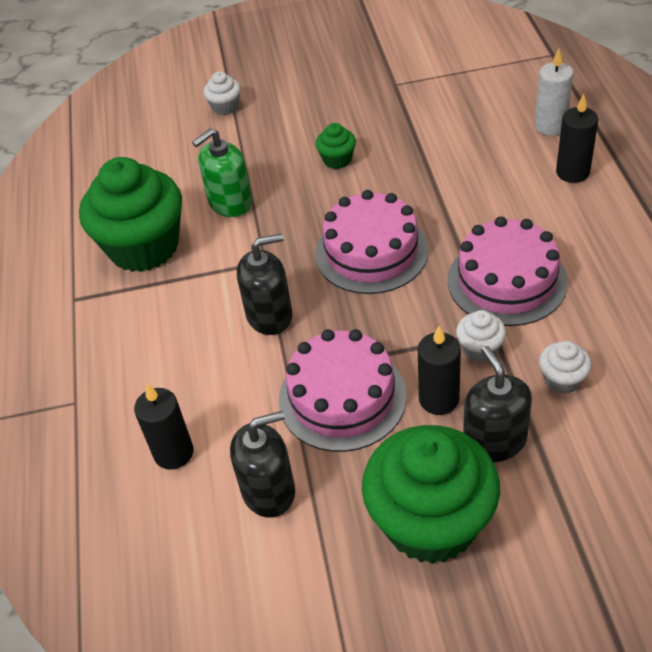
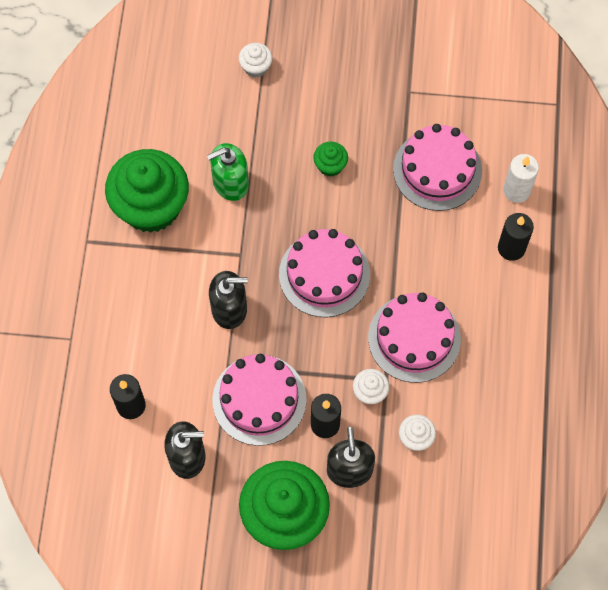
camera: 10 degrees right, 20 degrees up
(456, 133) = (437, 170): none -> pink cake

